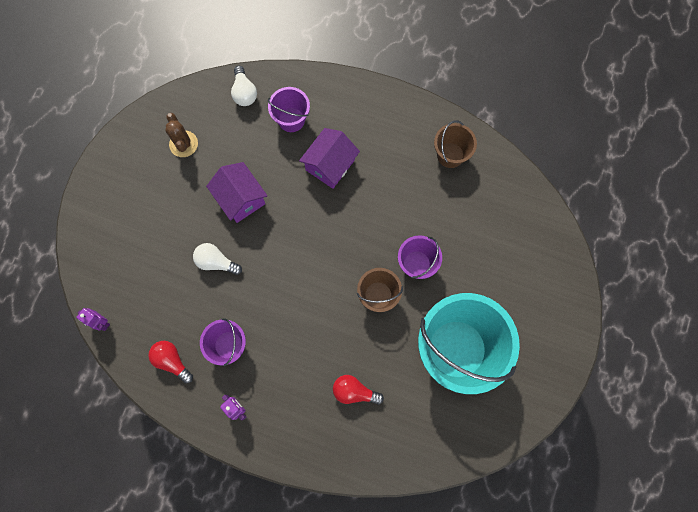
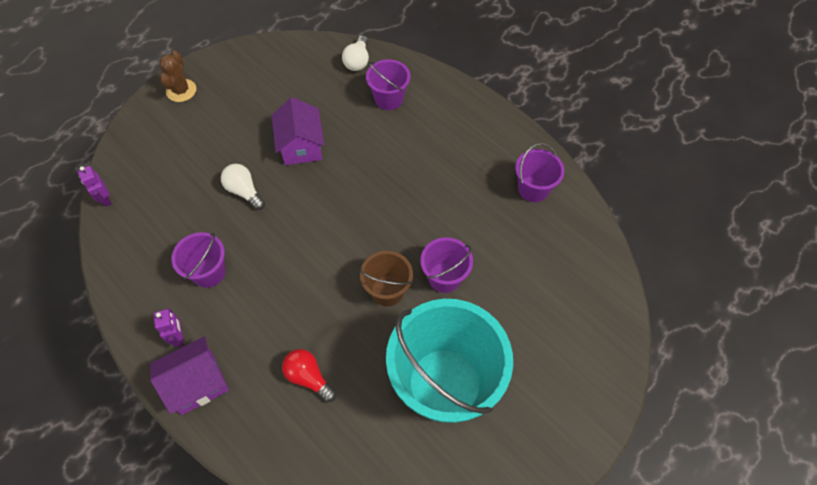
camera: 25 degrees right, 15 degrees down
(172, 361) = (146, 263): red light bulb -> none
(183, 144) = (277, 81): brown cactus -> brown cactus (181, 90)
(330, 165) = (404, 150): purple house -> purple house (197, 383)
(450, 155) = (533, 189): brown bucket -> purple bucket

